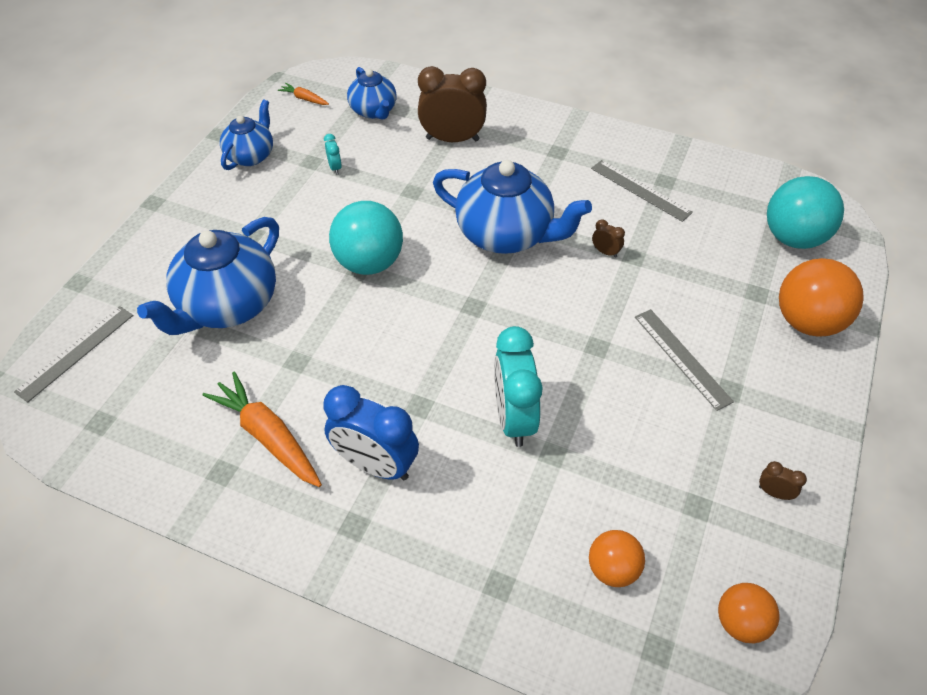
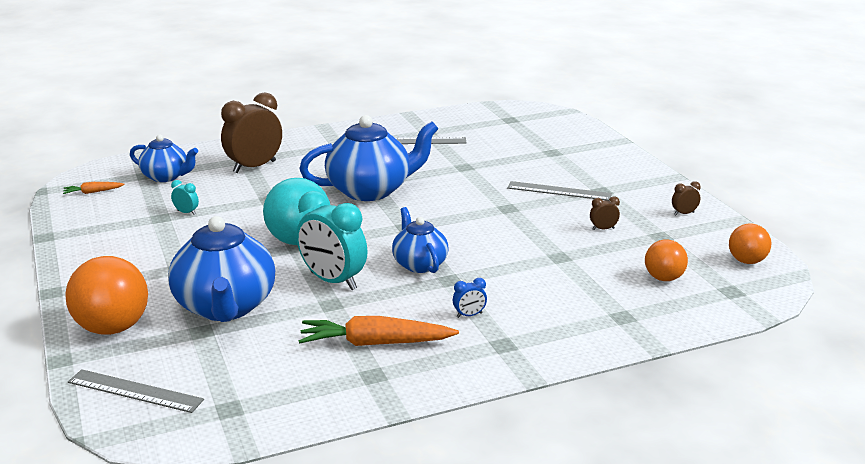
camera: 45 degrees left, 25 degrees down
(76, 352) = (135, 391): grey ruler -> grey ruler turned 60 degrees counterclockwise
(251, 155) = (99, 235): blue teapot -> blue teapot (419, 264)
(375, 465) = (469, 315): blue clock -> blue clock, size x0.42
(513, 418) = (513, 255): turquoise clock -> turquoise clock (333, 281)
(605, 252) = (445, 172): brown clock -> brown clock (603, 229)
(793, 238) = (534, 126): turquoise ball -> none
(807, 322) = (594, 151): orange ball -> orange ball (113, 328)

